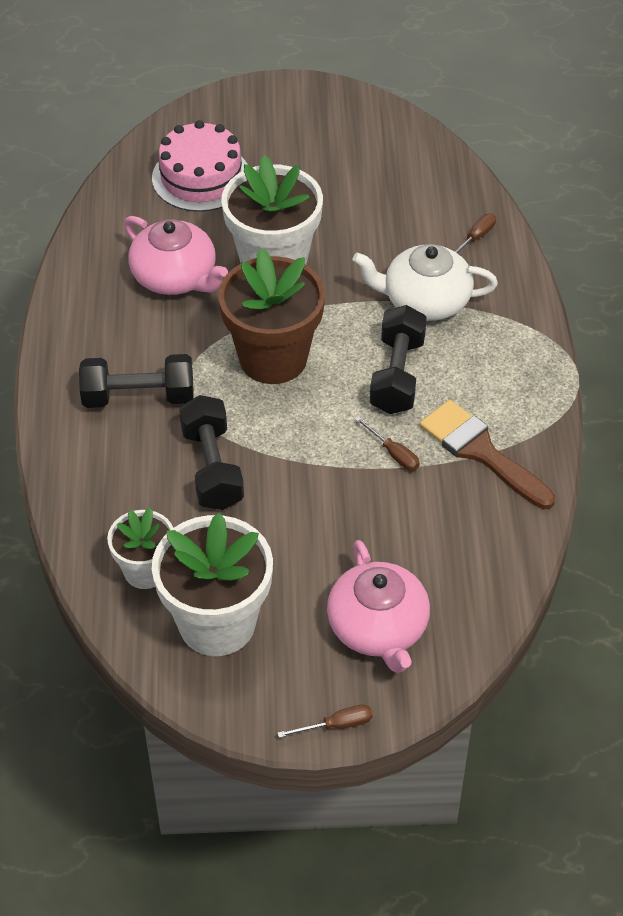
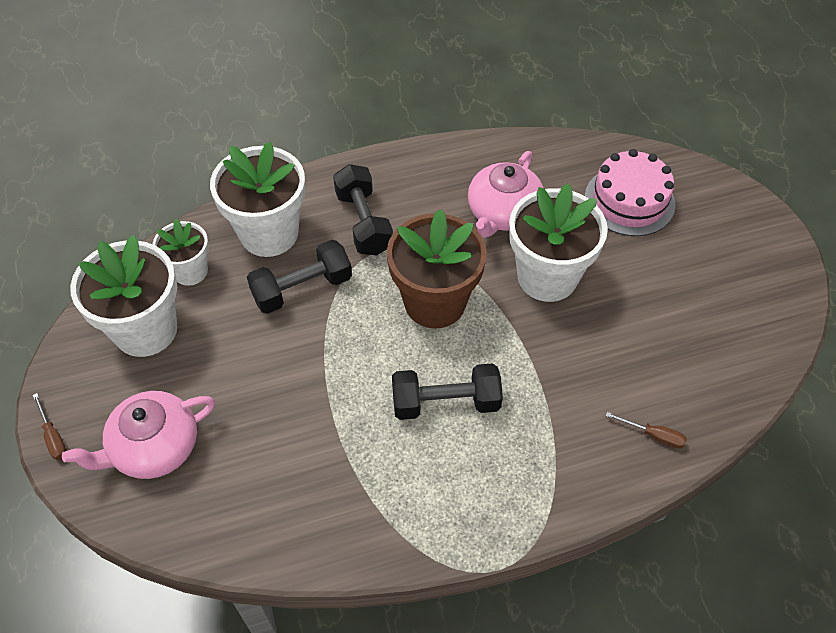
camera: 75 degrees right, 5 degrees up
(118, 487) = (269, 233): none -> white flower pot
(393, 454) = (350, 419): brown screwdriver -> none
(424, 301) = (548, 406): white teapot -> none
(480, 452) = (371, 493): brown brush -> none

